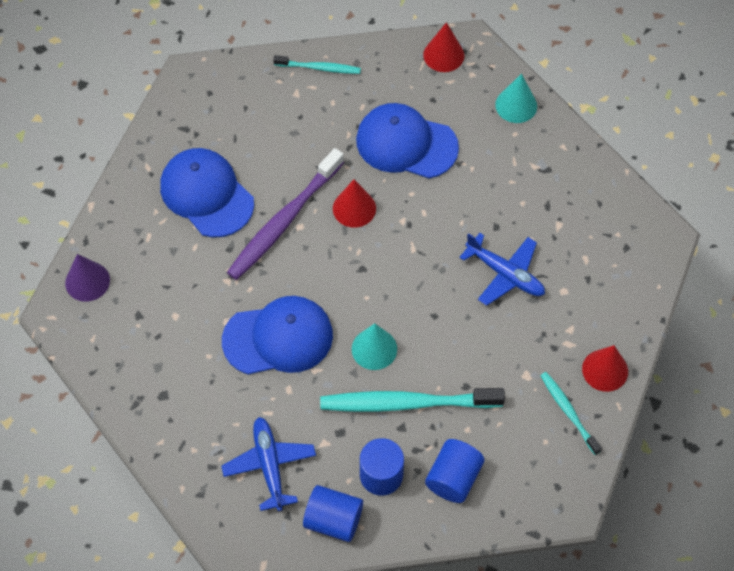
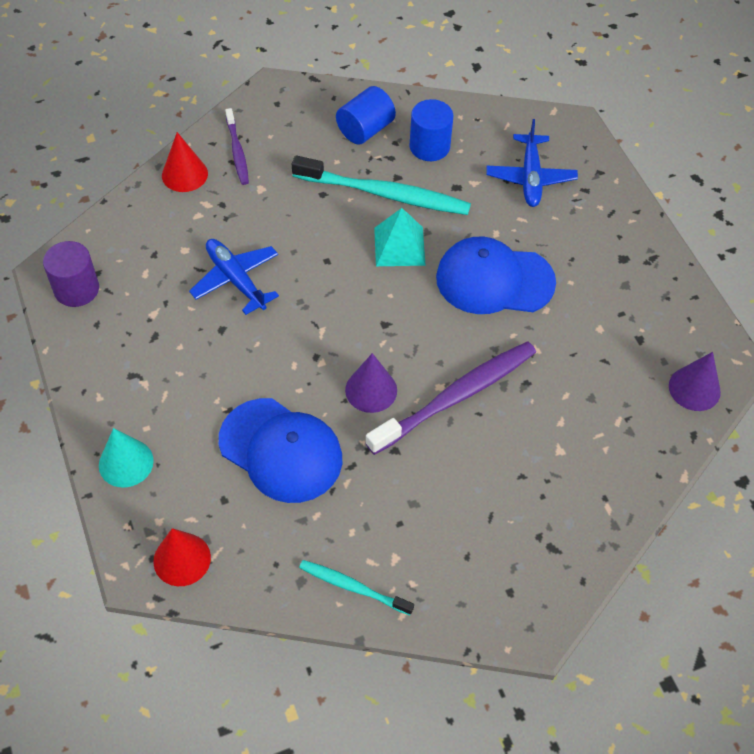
camera: 165 degrees left, 5 degrees down
(206, 194) = (540, 452): blue cap -> none
(333, 520) = (483, 126): blue cylinder -> none
(354, 208) = (371, 390): red cone -> purple cone
(374, 349) = (399, 246): turquoise cone -> turquoise pyramid
(568, 411) = (237, 152): turquoise toothbrush -> purple toothbrush
(633, 228) = (76, 289): none -> purple cylinder

